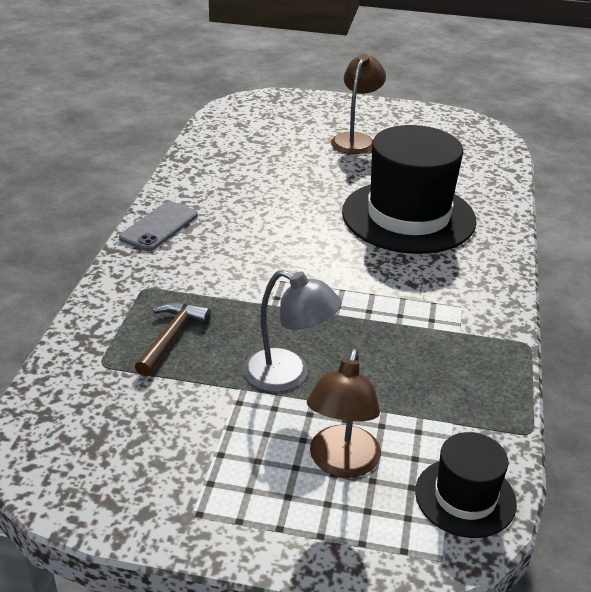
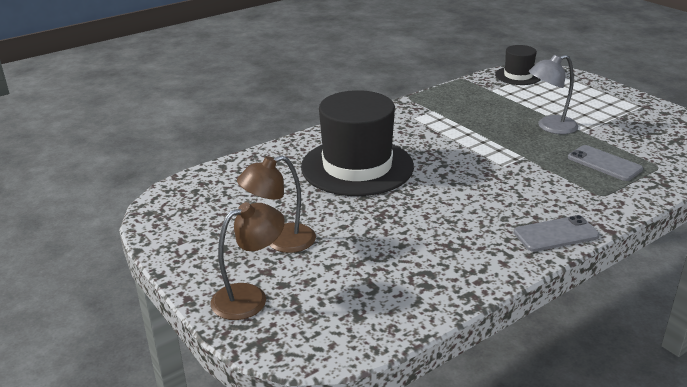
camera: 135 degrees left, 5 degrees down
(171, 338) = (604, 163): brown hammer -> grey phone
(288, 375) = (550, 127): grey lamp -> grey lamp turned 90 degrees counterclockwise
(341, 463) = (558, 97): brown lamp -> brown lamp (250, 297)

